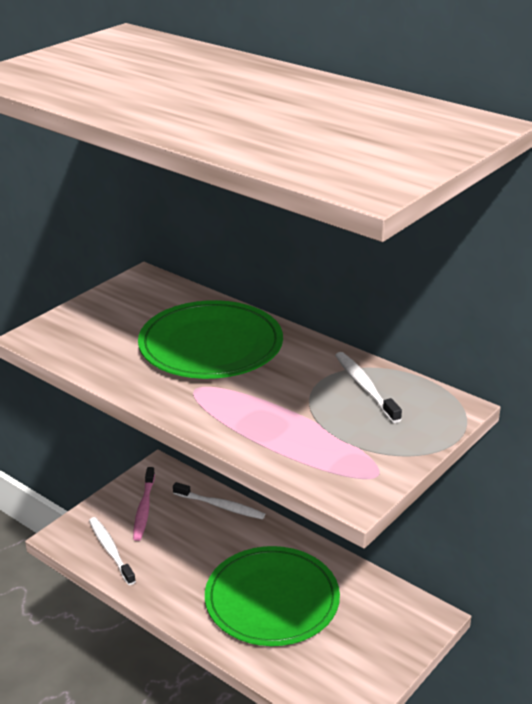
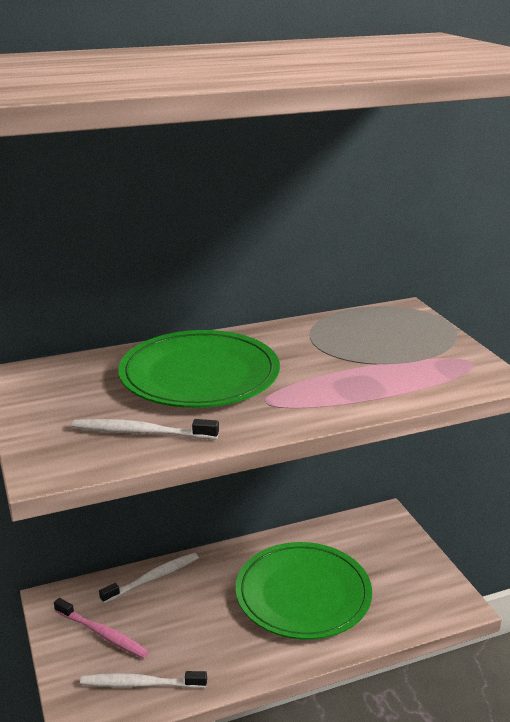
camera: 60 degrees left, 5 degrees down
(365, 387) = (345, 331): white toothbrush -> white toothbrush (142, 432)

